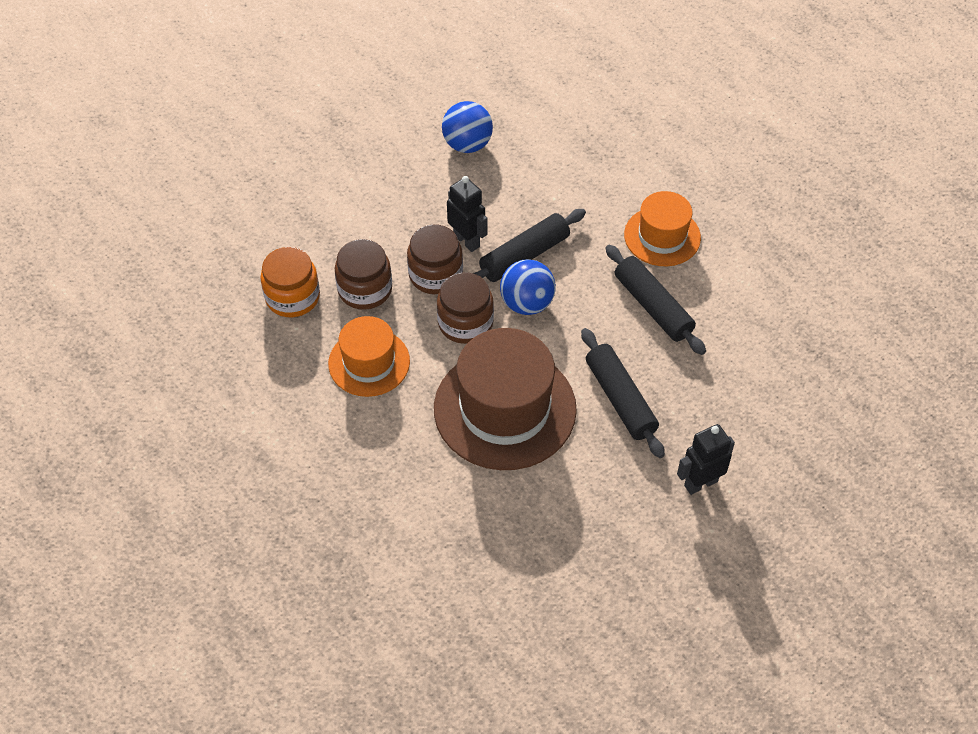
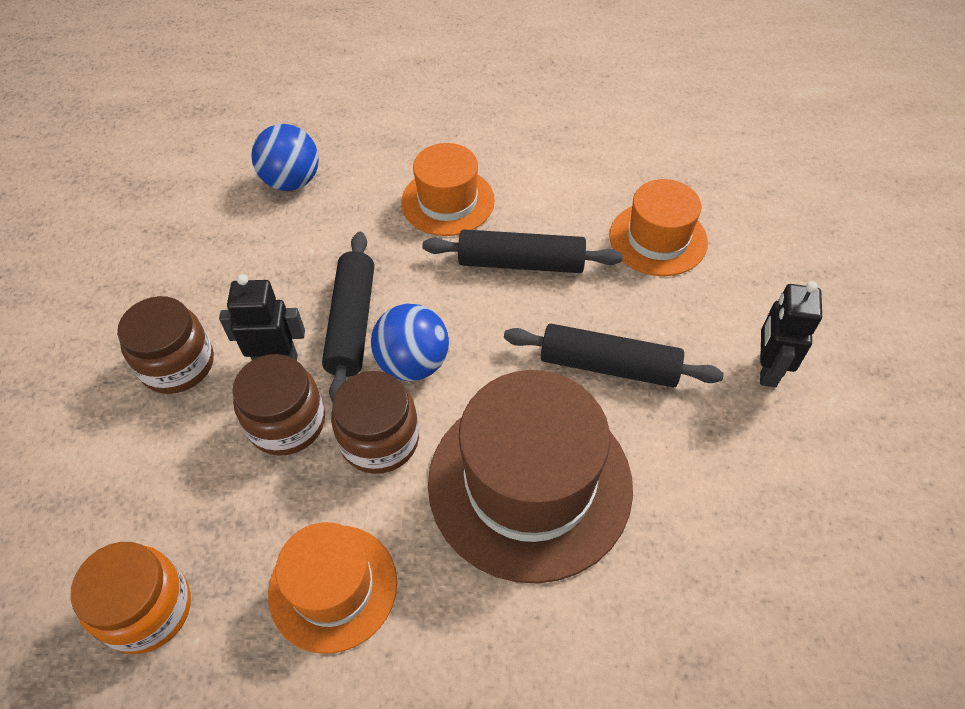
camera: 50 degrees left, 0 degrees up
(365, 289) = (227, 513): brown jar -> brown jar (177, 364)
(467, 144) = (161, 274): blue ball -> blue ball (292, 181)
(750, 366) = (658, 239): none -> orange hat

